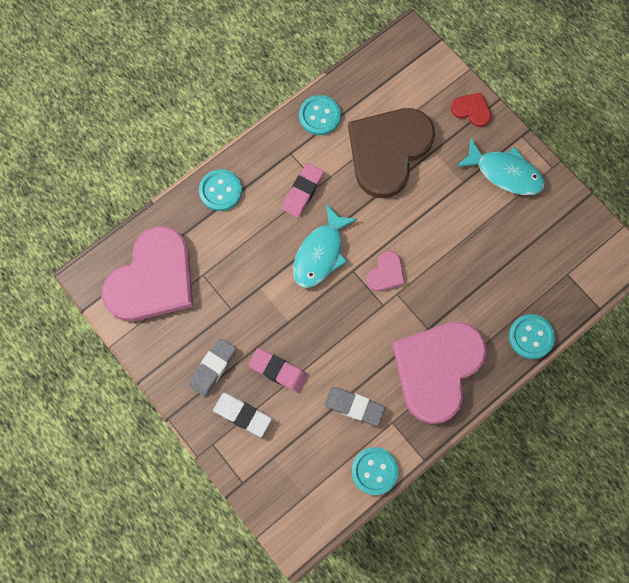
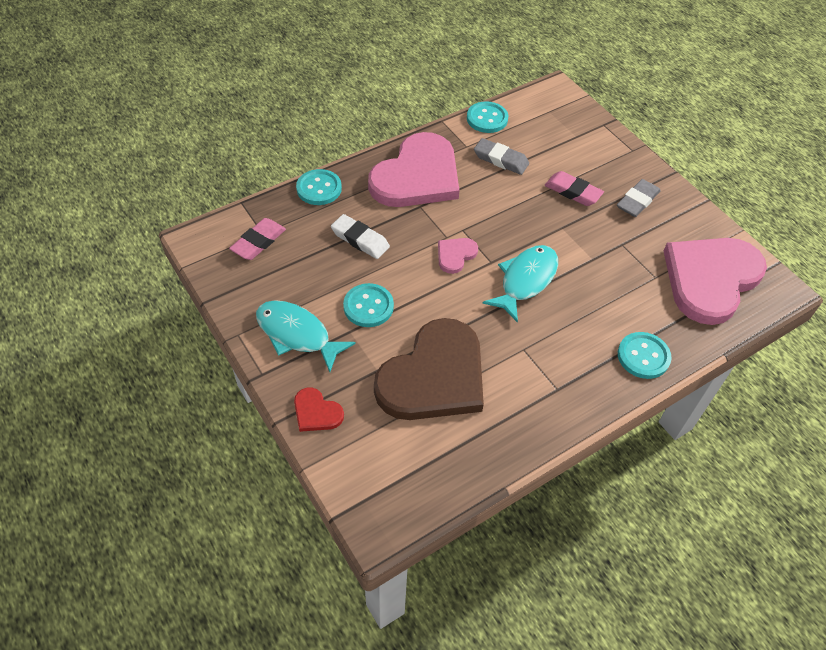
camera: 175 degrees left, 20 degrees down
(242, 415) = (606, 165): white eraser -> white eraser (360, 239)
(303, 192) = (543, 343): pink eraser -> pink eraser (258, 242)
(319, 116) = (518, 430): turquoise button -> turquoise button (368, 306)

